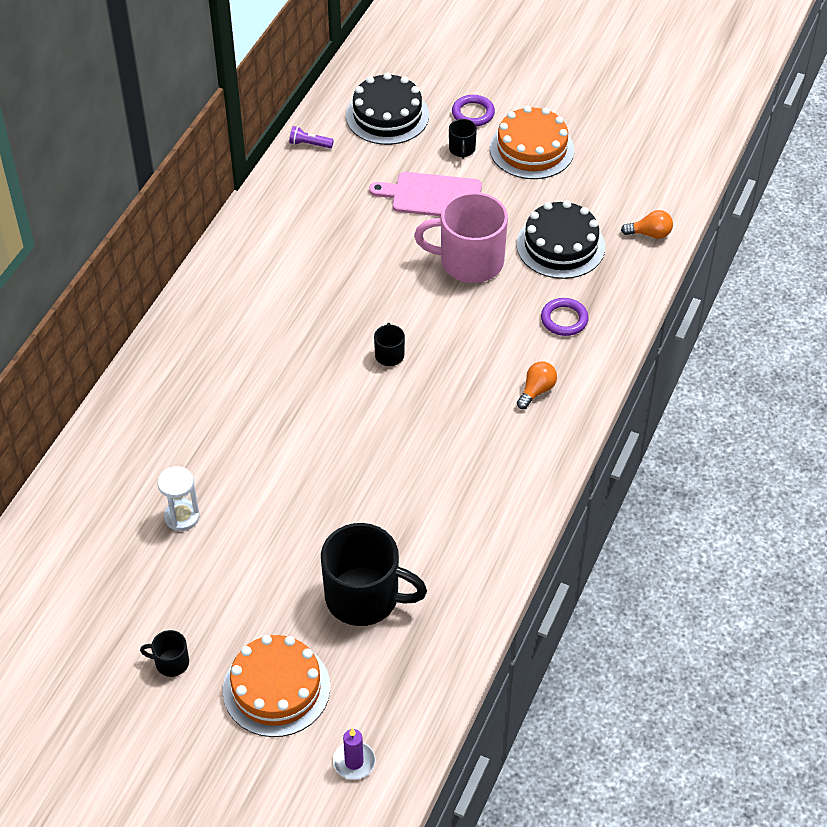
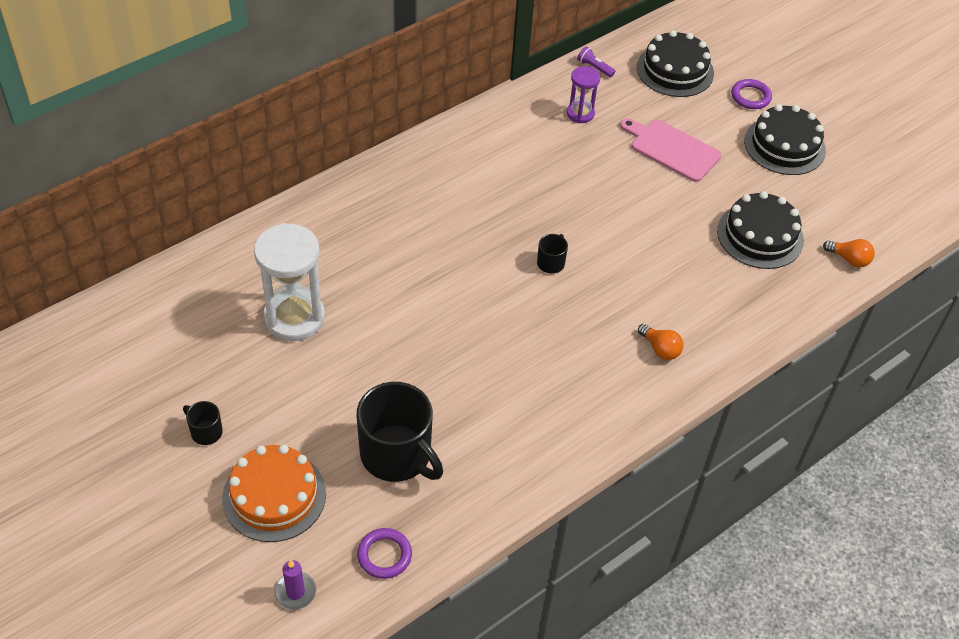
camera: 25 degrees right, 0 degrees up
(182, 517) = (294, 318): white hourglass -> white hourglass, size x1.86
(325, 196) = (580, 113): none -> purple hourglass
(462, 149) = (722, 122): black mug -> none
(470, 261) = (670, 215): pink mug -> none
(532, 149) = (784, 145): orange cake -> black cake
(536, 391) = (660, 349): orange light bulb -> orange light bulb turned 75 degrees clockwise
(564, 319) = (724, 299): purple ring -> purple ring (384, 555)

